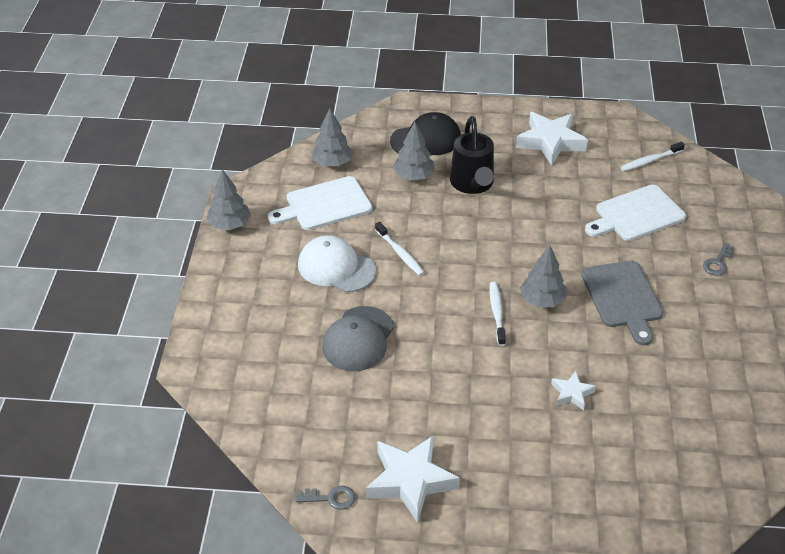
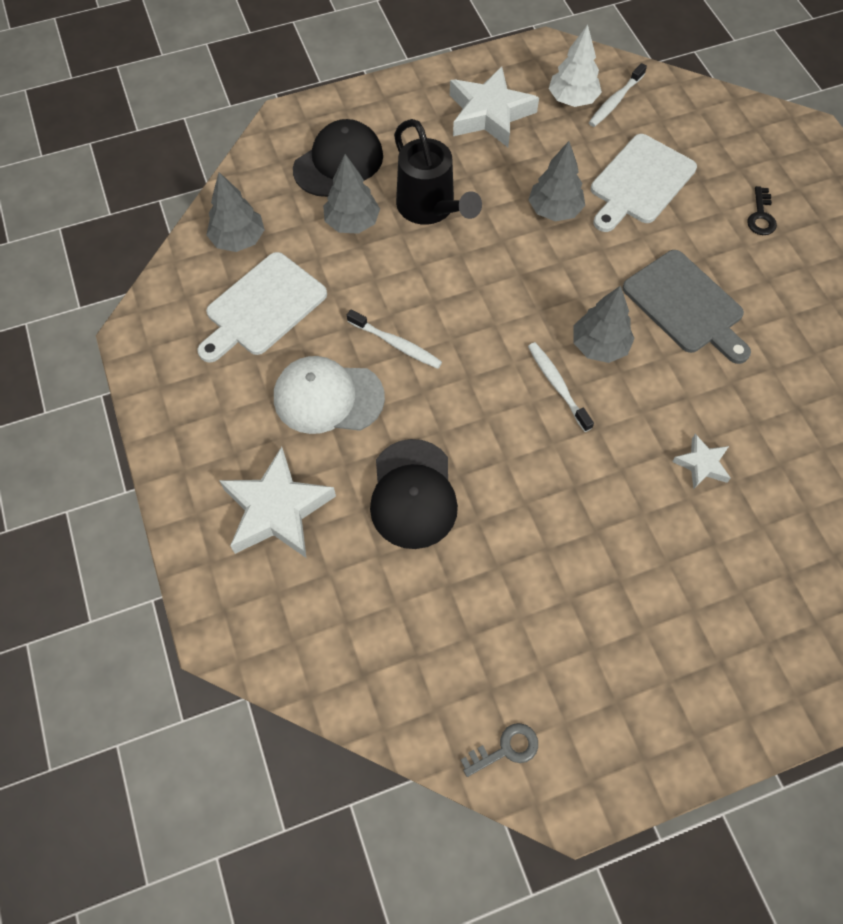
camera: 25 degrees left, 20 degrees up
(229, 225) = (153, 386): grey tree -> grey tree (554, 210)
(358, 339) = (413, 494): grey cap -> black cap
(410, 481) = (587, 677): white star -> white star (277, 510)
(618, 151) = (572, 100): none -> white tree
(717, 263) = (761, 216): grey key -> black key

